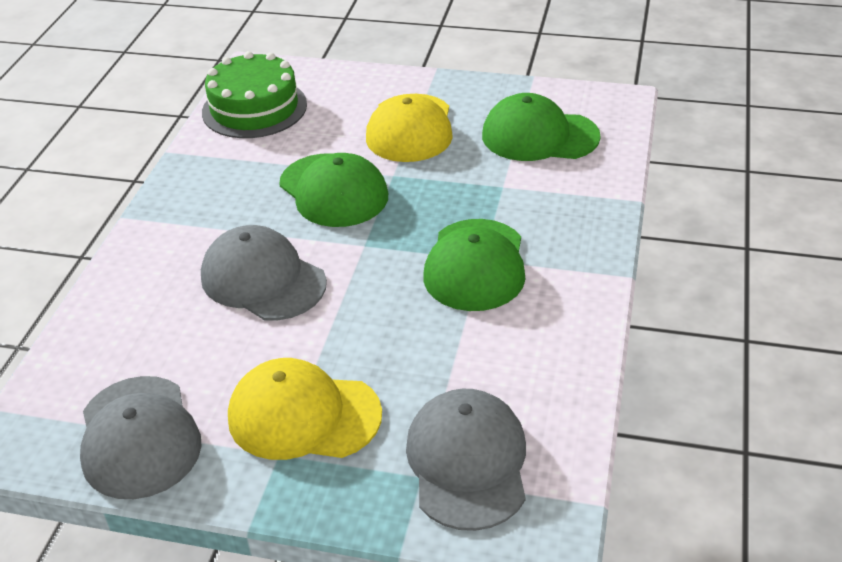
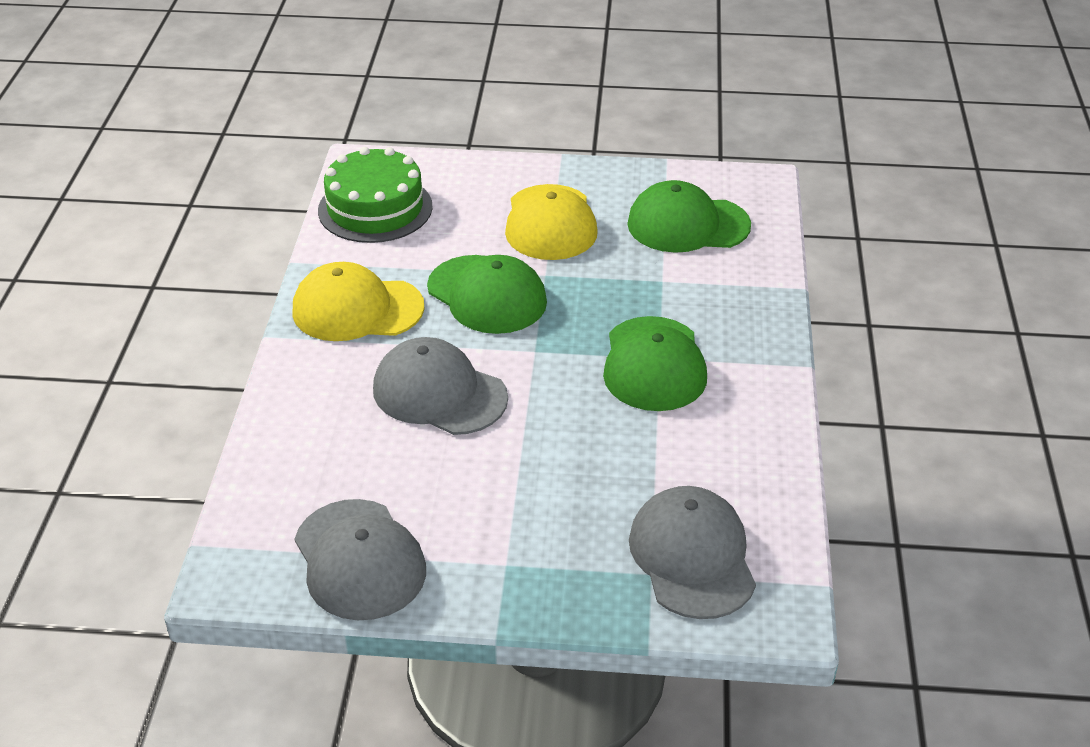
camera: 10 degrees left, 0 degrees up
(303, 416) = (520, 526): yellow cap -> yellow cap (357, 309)

